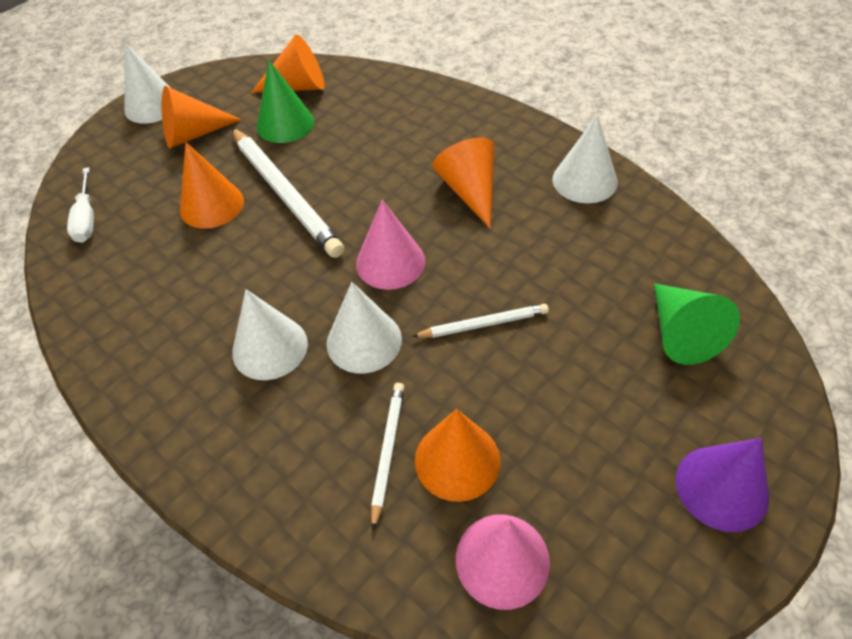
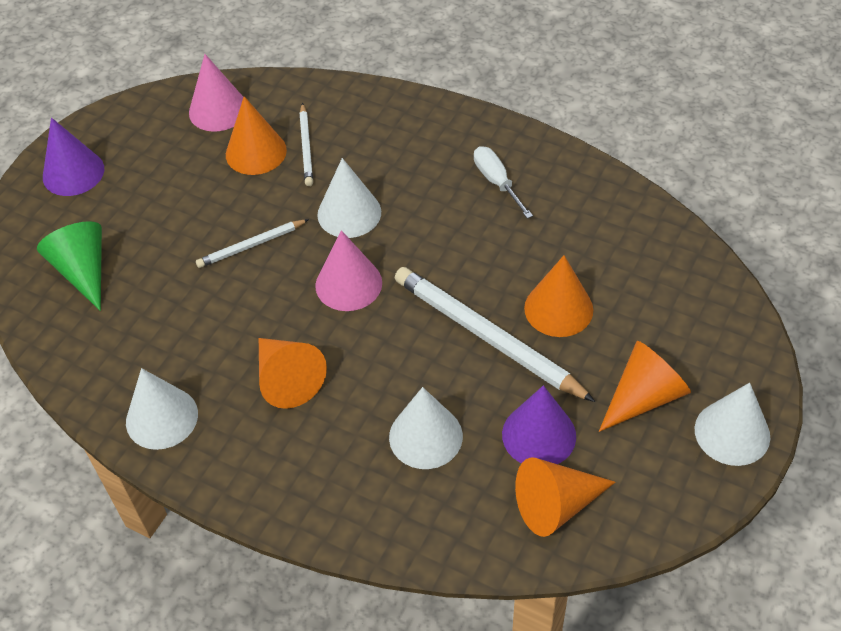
camera: 165 degrees right, 0 degrees up
(87, 218) = (678, 269): white screwdriver -> white screwdriver (497, 182)
(270, 347) = (425, 193): white cone -> white cone (425, 436)
(285, 124) = (539, 435): green cone -> purple cone

